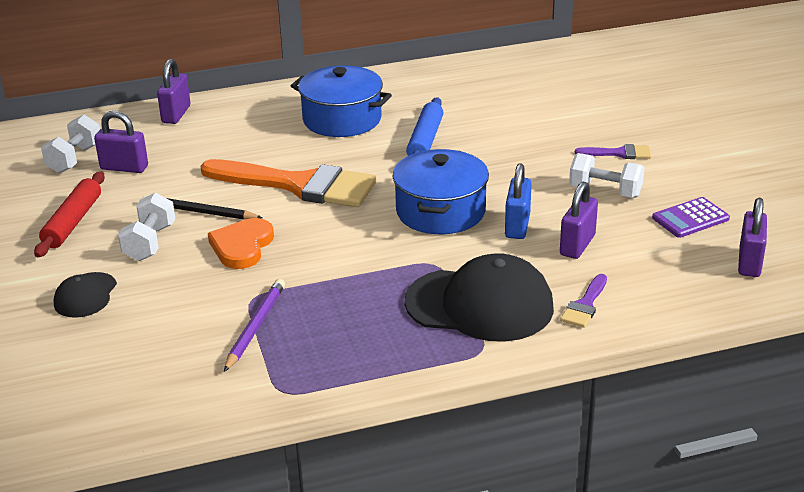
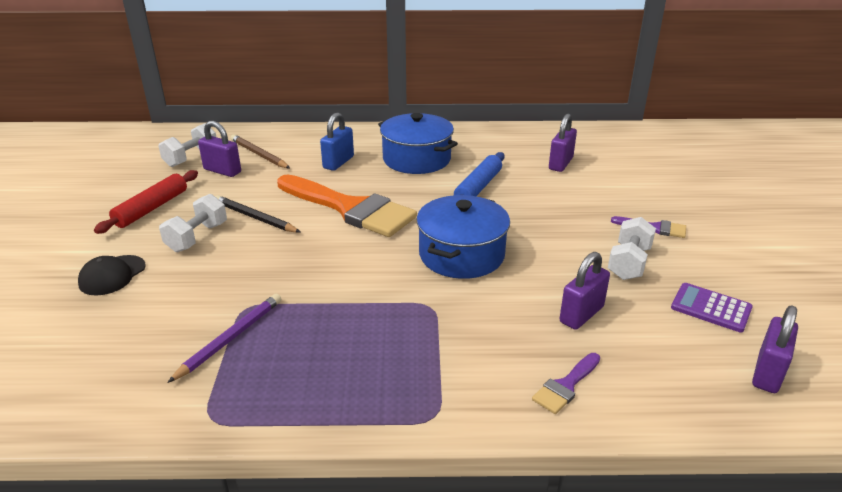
camera: 15 degrees right, 0 degrees up
(154, 142) = (259, 154): none -> brown pencil
(176, 114) = (289, 136): purple padlock -> purple padlock (560, 163)
(242, 246) = (269, 255): orange heart -> none
(480, 305) = (455, 361): black cap -> none
(517, 226) = (528, 282): blue padlock -> blue padlock (338, 162)
(605, 191) = (628, 263): white dumbbell -> white dumbbell turned 75 degrees clockwise
(690, 218) = (711, 308): purple calculator -> purple calculator turned 45 degrees clockwise

